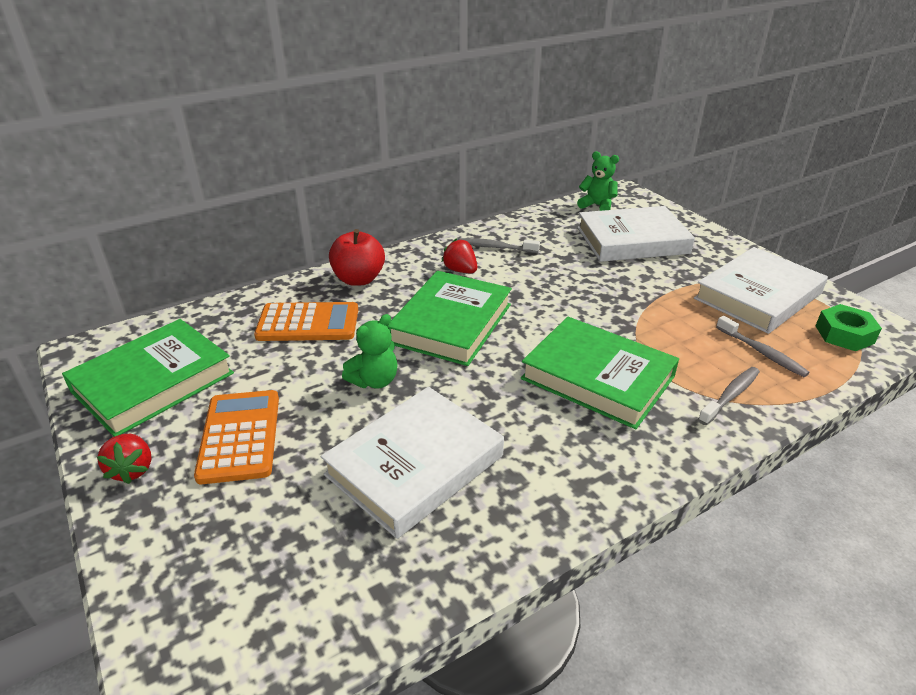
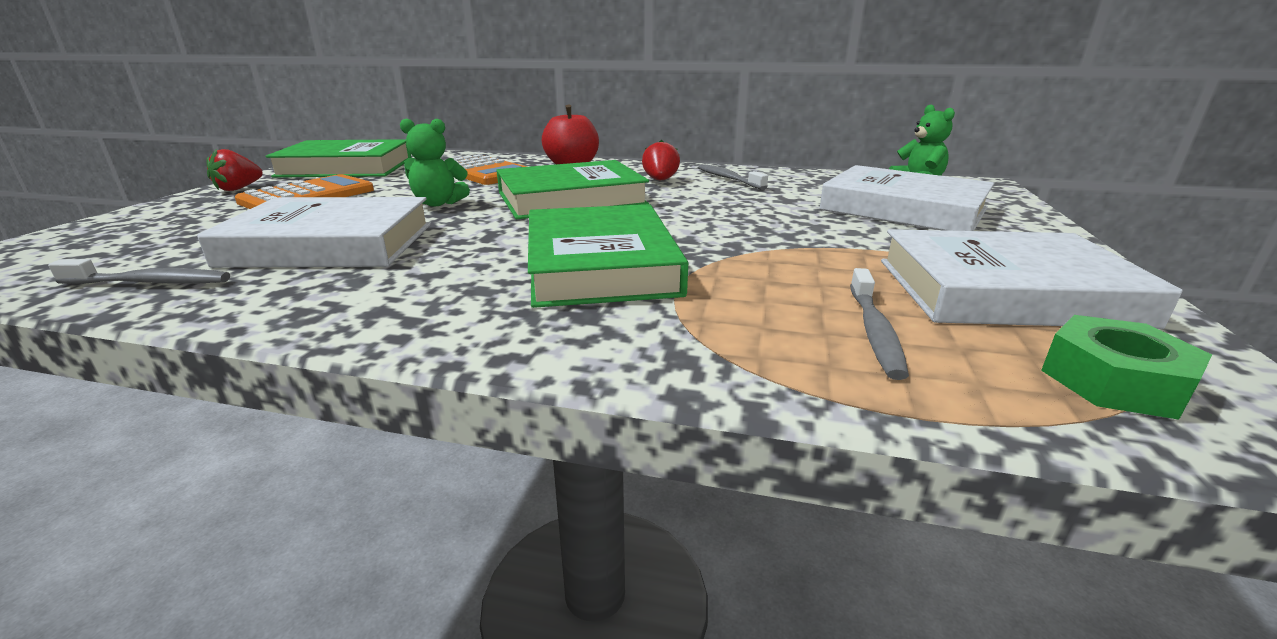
camera: 45 degrees right, 10 degrees down
(730, 395) = (717, 340): grey toothbrush -> grey toothbrush (151, 282)

